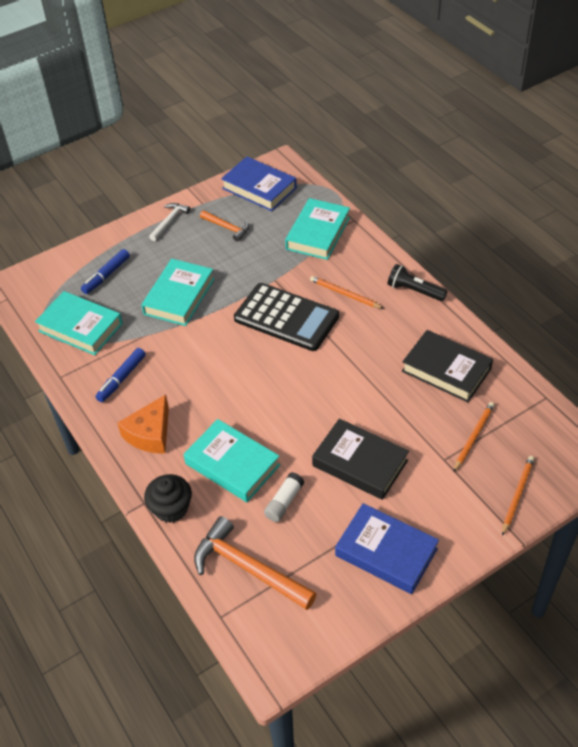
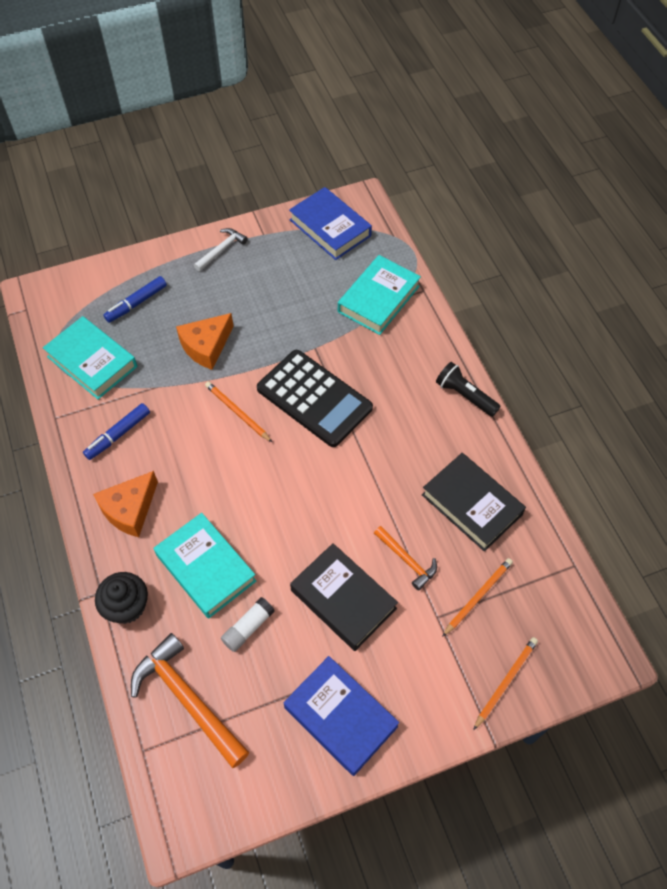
camera: 10 degrees right, 10 degrees up
(179, 296) = (206, 346): turquoise book -> orange cheese
(227, 228) = (281, 271): orange hammer -> orange hammer (407, 560)
(345, 294) = (386, 383): orange pencil -> orange pencil (237, 412)

